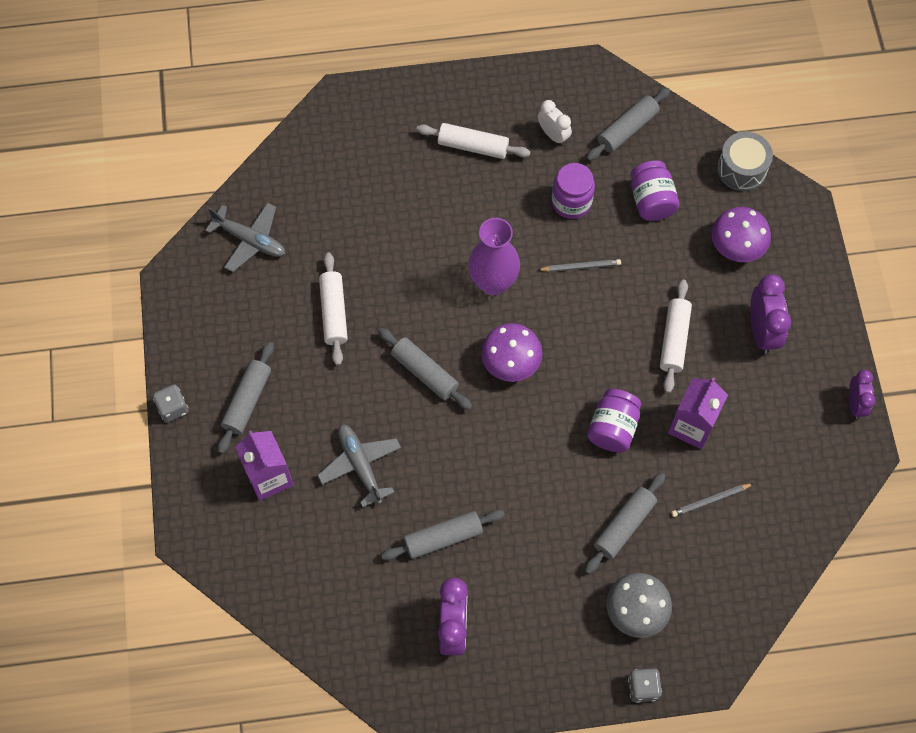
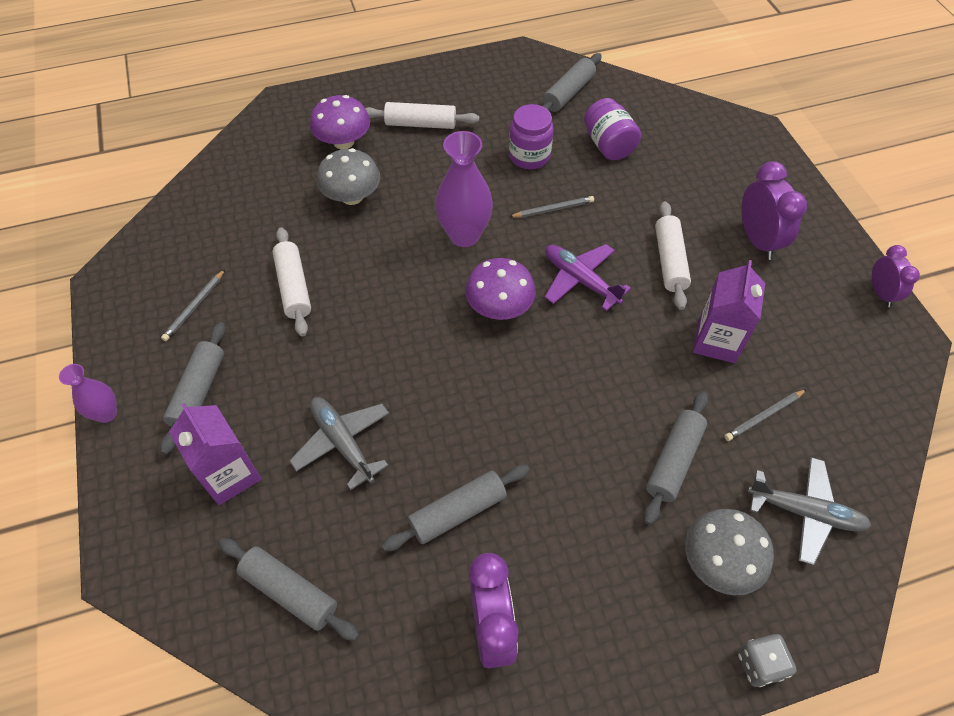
camera: 10 degrees left, 10 degrees down
(173, 408) = (107, 413): grey dice -> purple vase
(247, 319) = (194, 307): none -> grey pencil
(250, 240) = (195, 232): grey plane -> grey plane (805, 512)
(396, 223) = (352, 196): none -> grey mushroom
(425, 373) = (405, 332): grey rolling pin -> grey rolling pin (290, 592)
(553, 135) = (498, 106): white clock -> none
(588, 346) = (580, 280): none -> purple plane
(612, 428) = (629, 356): purple jar -> none
(736, 246) = (705, 171): purple mushroom -> purple mushroom (343, 142)
(741, 169) = (687, 110): grey drum -> none

